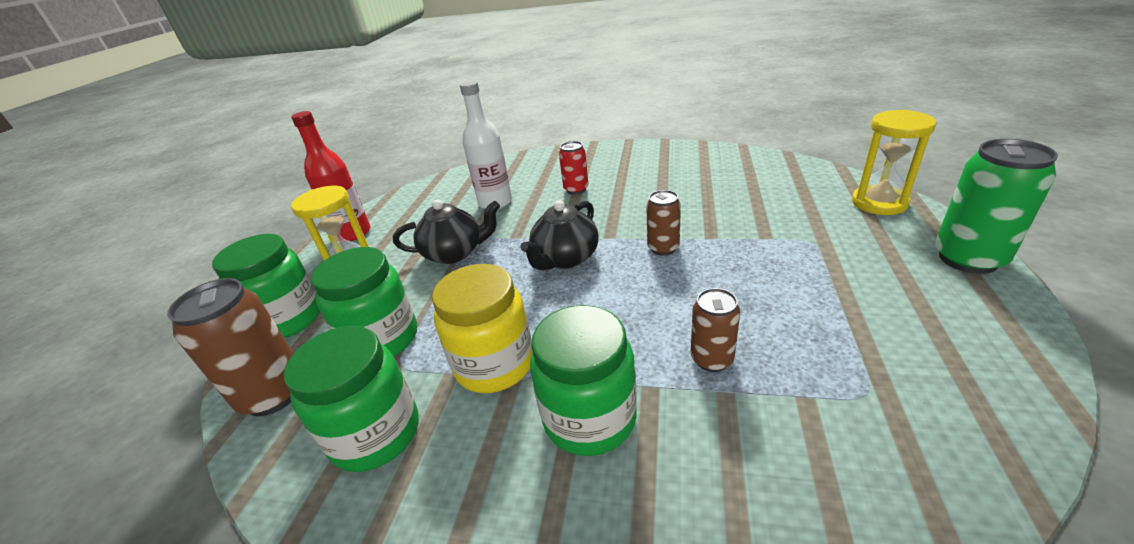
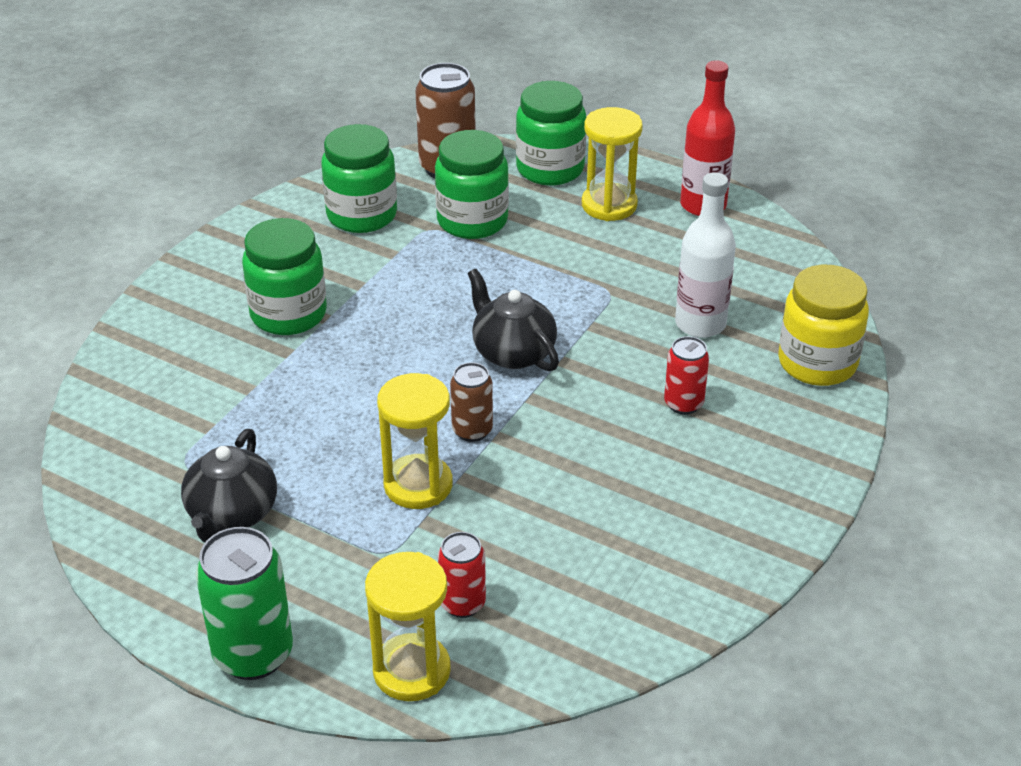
camera: 105 degrees right, 5 degrees up
(454, 253) = (591, 276): black teapot -> black teapot (232, 514)
(494, 364) = (385, 278): yellow jar -> yellow jar (817, 363)
(711, 359) = (288, 396): brown can -> none
(738, 251) = (418, 485): none -> yellow hourglass
(810, 204) = (462, 604): none -> red can

